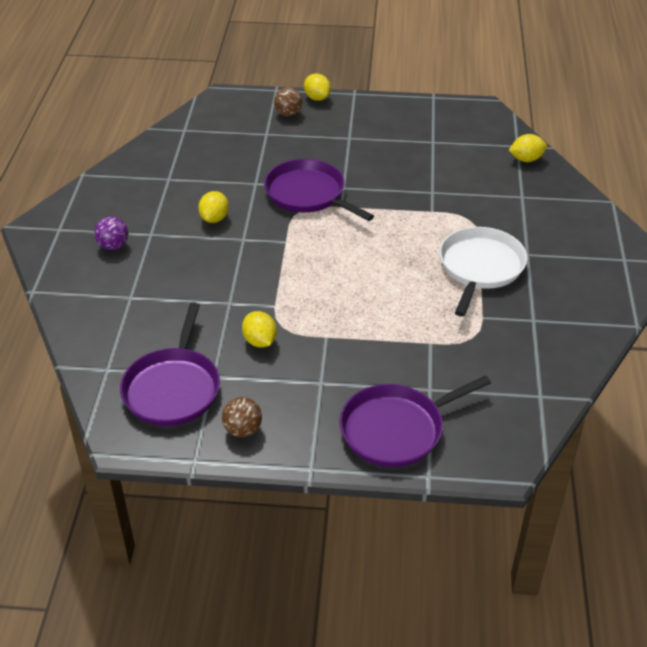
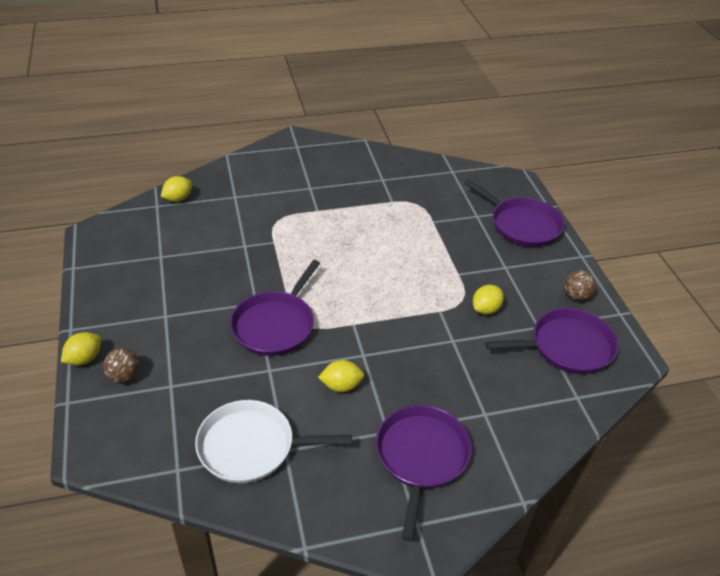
camera: 110 degrees left, 0 degrees up
(113, 246) = (421, 457): purple ball -> purple pan
(480, 267) = (337, 208): white pan -> white pan (251, 446)
(526, 159) = (178, 199): yellow lemon -> yellow lemon turned 75 degrees clockwise

